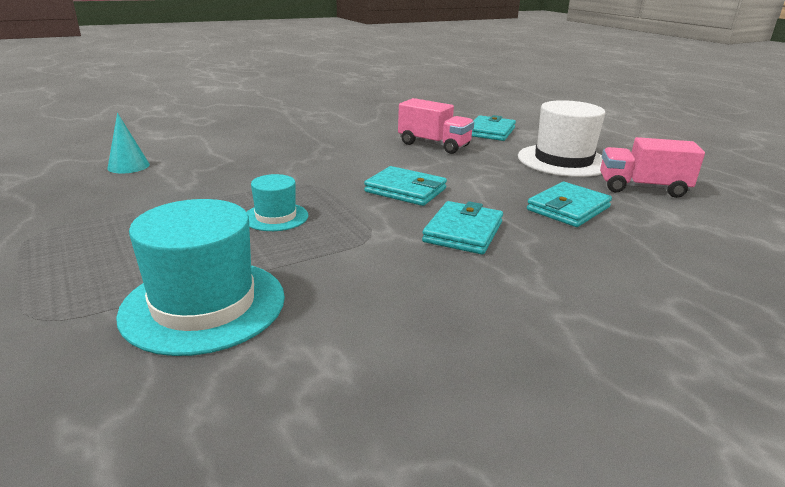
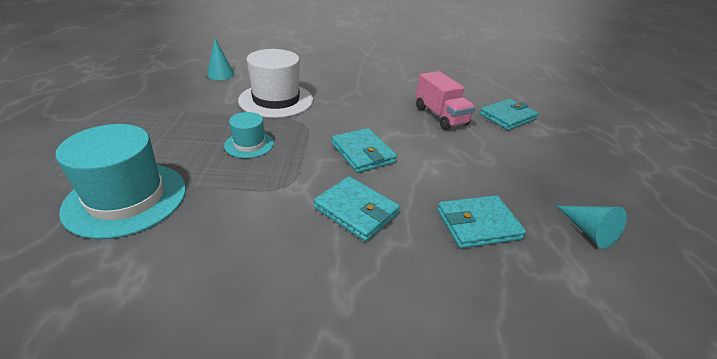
camera: 30 degrees right, 10 degrees up
(463, 232) = (356, 211): turquoise wallet -> turquoise wallet turned 75 degrees clockwise
(563, 160) = (540, 170): white hat -> white hat (276, 100)
(642, 188) = (588, 231): pink truck -> turquoise cone

